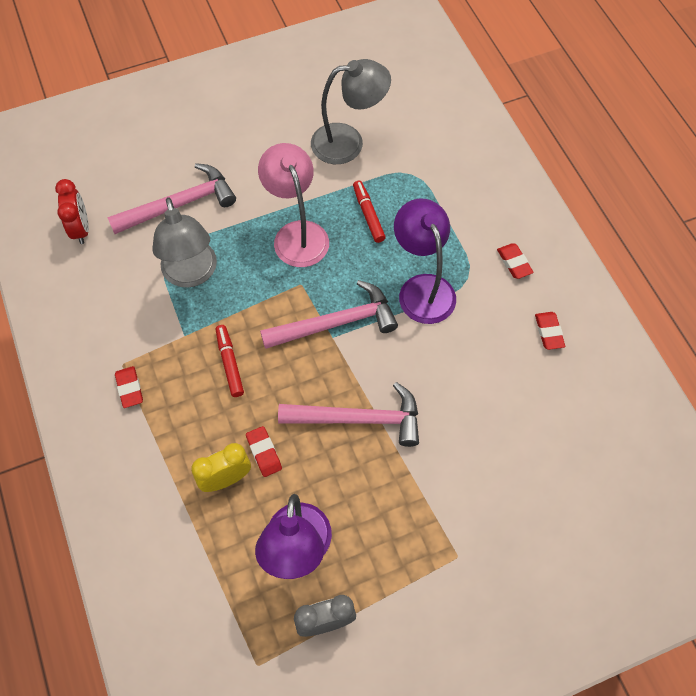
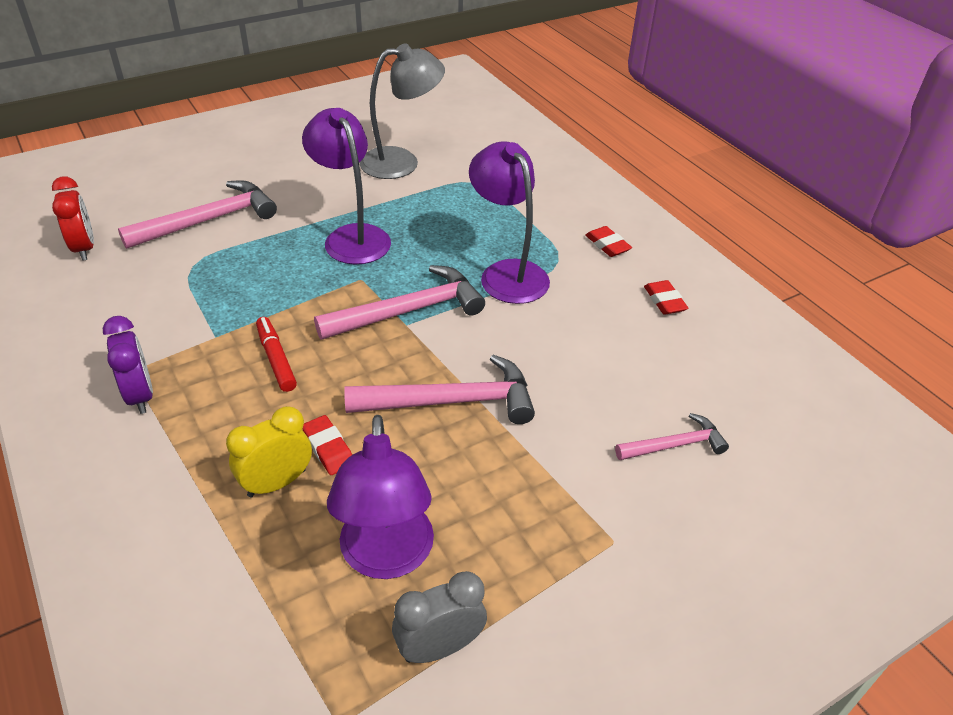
camera: 10 degrees left, 20 degrees down
(129, 388) = (140, 395): red eraser -> purple clock
(191, 274) = (224, 279): grey lamp -> none
(297, 234) = (351, 236): pink lamp -> purple lamp
(368, 215) = (433, 216): red marker -> none
(522, 479) = (675, 445): none -> pink hammer

